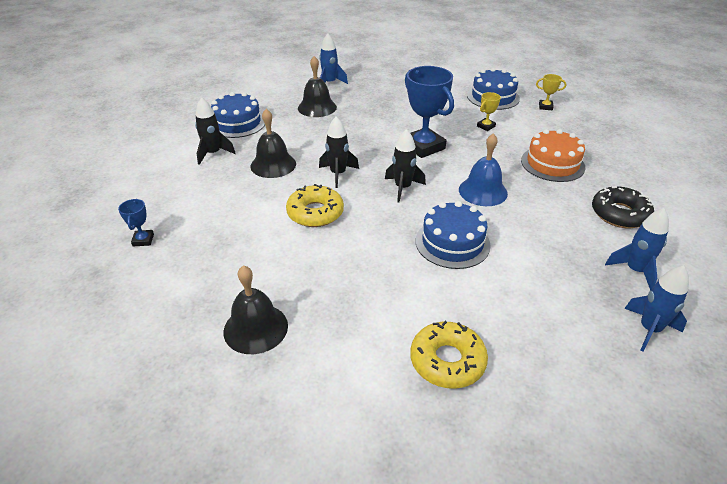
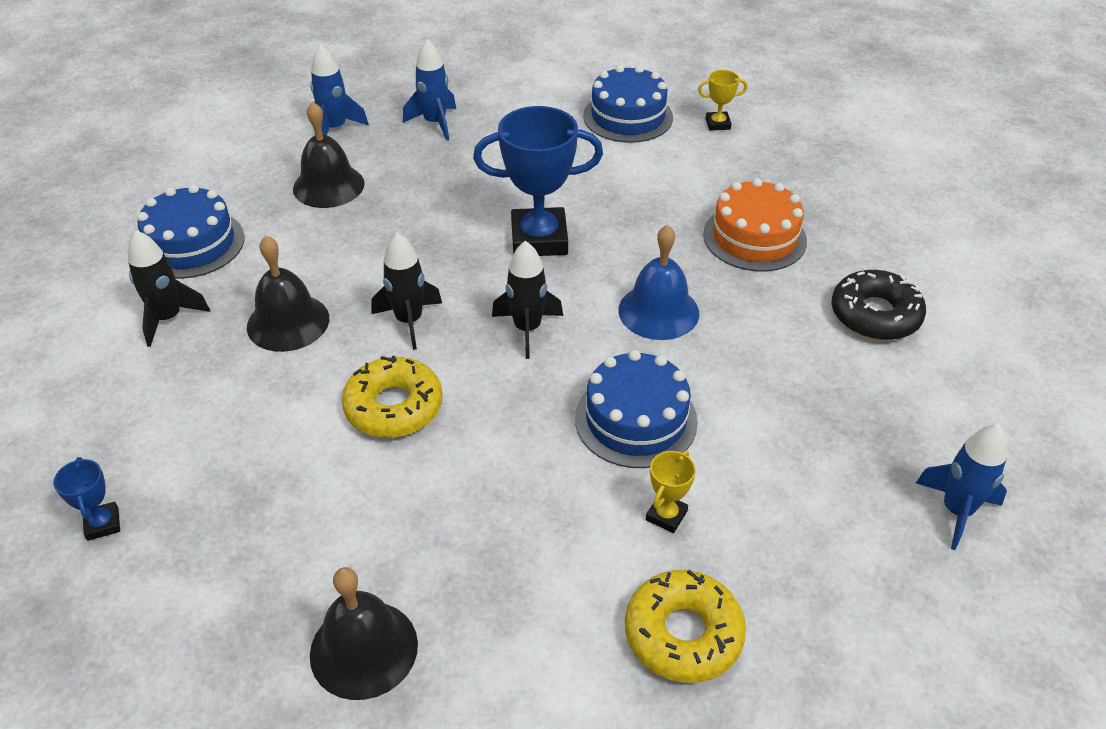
camera: 15 degrees left, 5 degrees up
(423, 147) = (539, 239): blue trophy -> blue trophy turned 45 degrees counterclockwise
(486, 126) = (631, 180): yellow trophy -> yellow trophy (666, 515)
(635, 270) = (917, 413): blue rocket -> blue rocket (435, 123)

